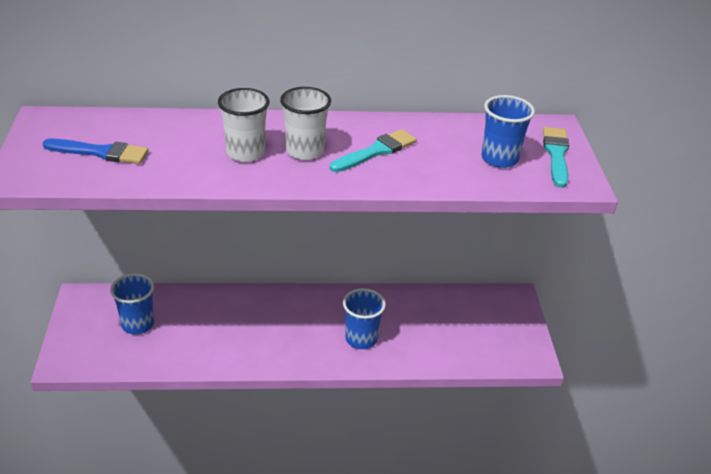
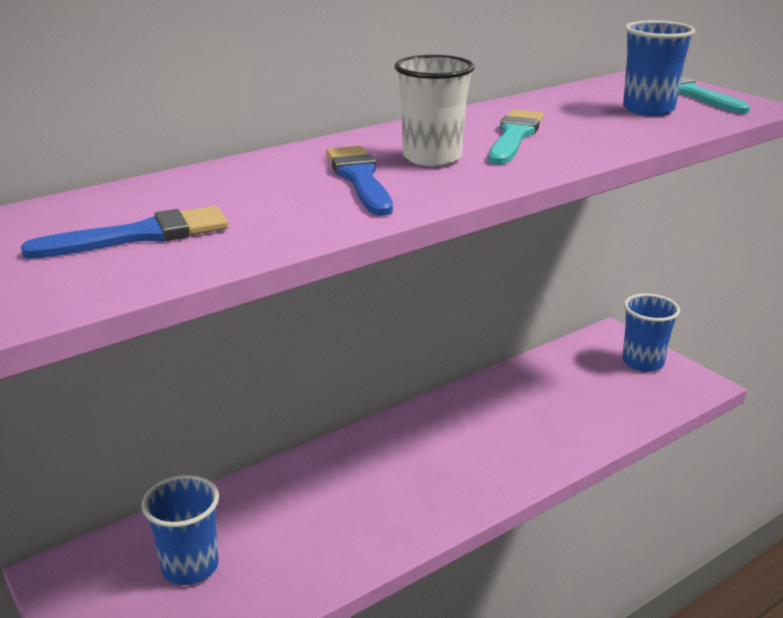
camera: 30 degrees left, 10 degrees down
(245, 153) = (360, 178): white cup -> blue brush
(361, 339) = (507, 446): blue cup -> blue cup (642, 362)

